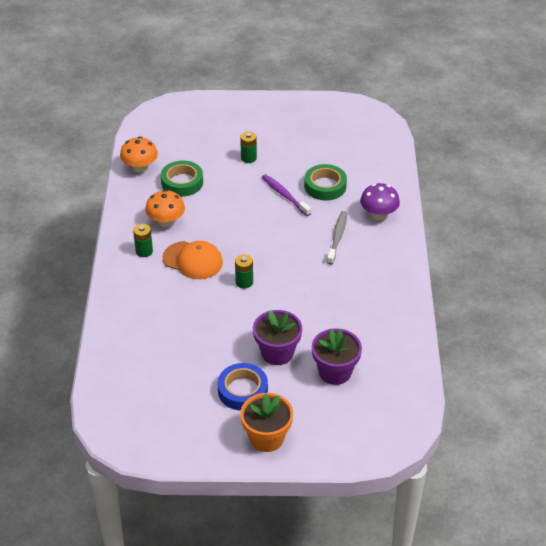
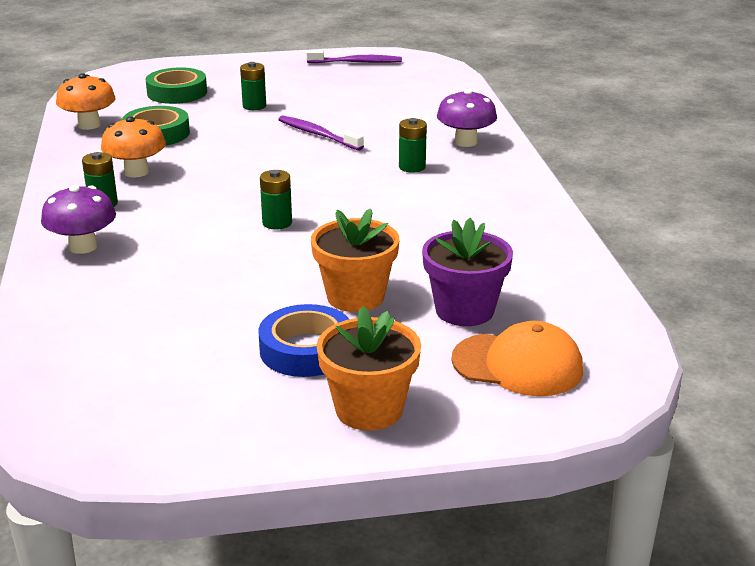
camera: 10 degrees left, 15 degrees down
(130, 290) = (83, 246): none -> purple mushroom
(193, 260) = (186, 207): orange cap -> orange cap (518, 365)
(277, 353) = (355, 297): purple flower pot -> orange flower pot
(325, 186) = (375, 122): green tape -> green tape (177, 92)
(327, 112) = (357, 62): none -> purple toothbrush
(337, 237) = (412, 167): grey toothbrush -> green battery

